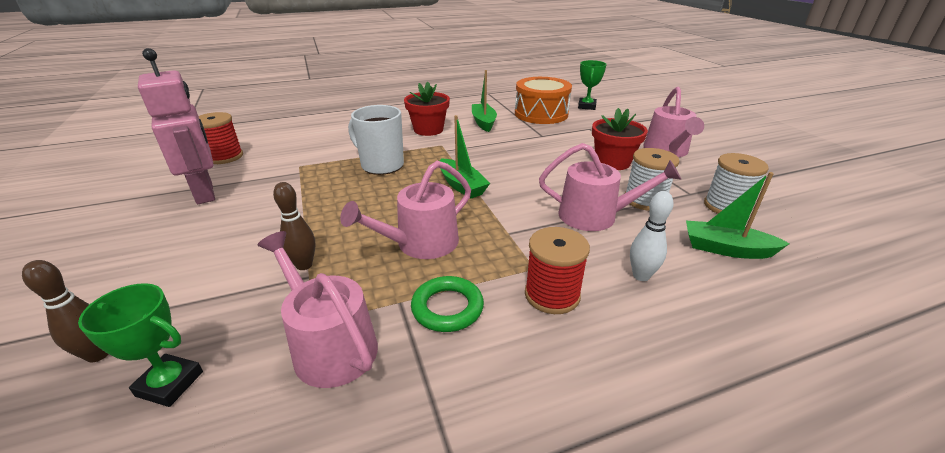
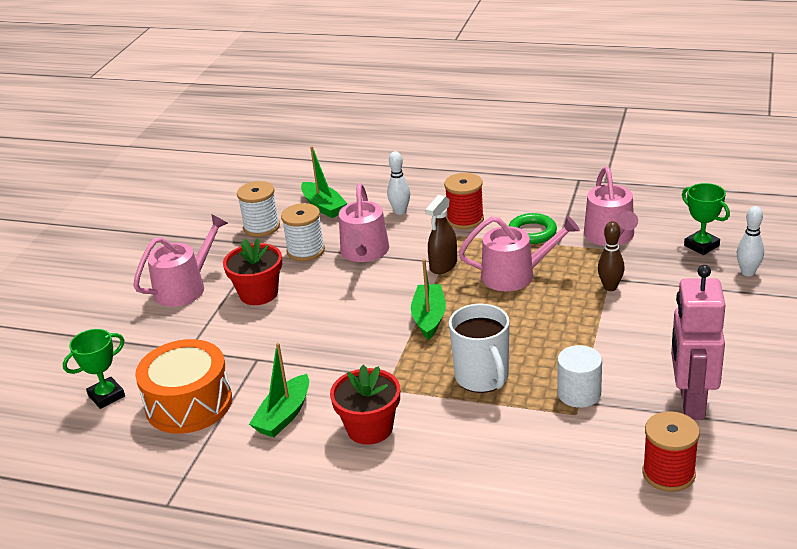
camera: 140 degrees left, 0 degrees up
(98, 354) = (748, 272): brown bowling pin -> white bowling pin
(301, 175) = (579, 393): none -> white cylinder
(504, 229) = (443, 265): none -> brown spray bottle
(595, 216) = (364, 252): pink watering can -> pink watering can turned 135 degrees counterclockwise

